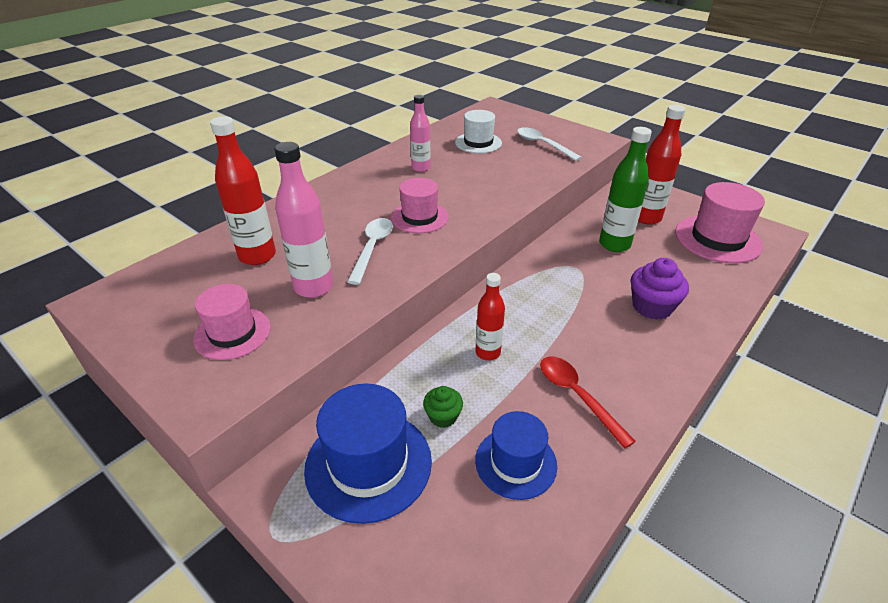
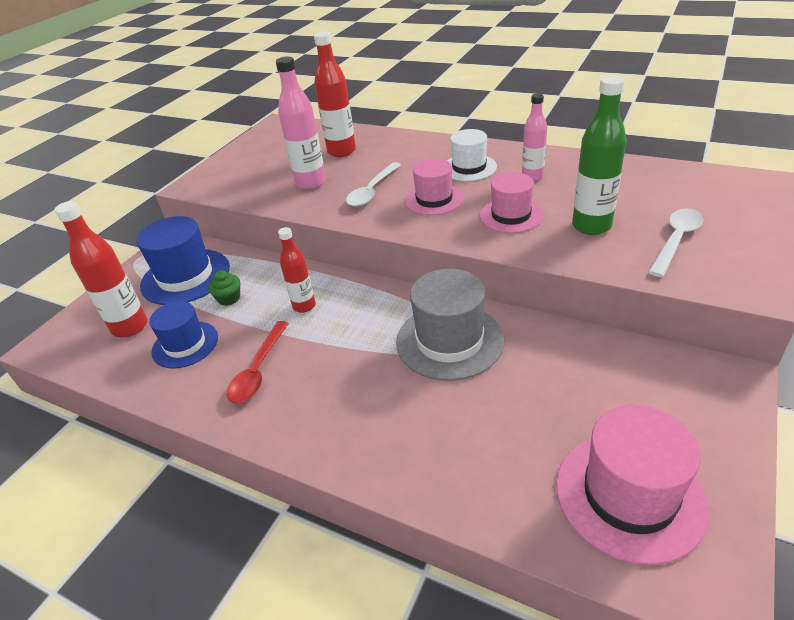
camera: 80 degrees right, 0 degrees up
(232, 333) = (254, 172): pink hat -> pink hat (511, 215)
(372, 248) = (372, 191): white spoon -> white spoon turned 120 degrees clockwise
(478, 143) = (629, 195): white hat -> white hat (469, 167)
(570, 273) = (449, 341): none -> grey hat
(577, 396) = (258, 370): red spoon -> red spoon turned 150 degrees clockwise
(614, 244) = (535, 372): green bottle -> green bottle (591, 226)
(646, 218) = (633, 400): red bottle -> red bottle (130, 327)
(652, 306) = (413, 418): purple cupcake -> none

